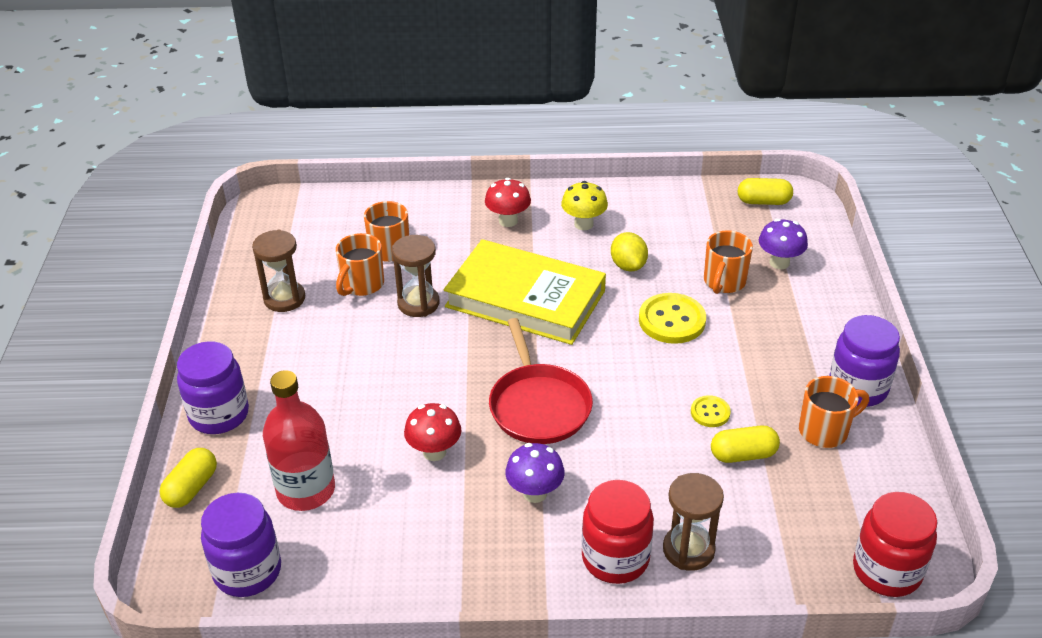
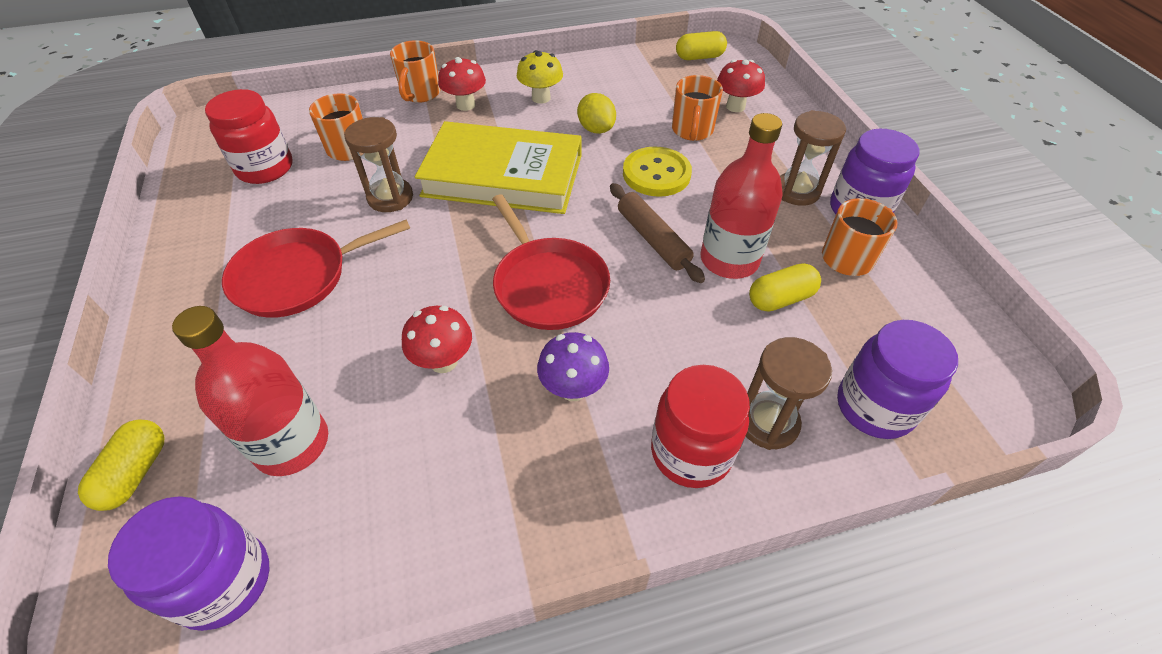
camera: 15 degrees left, 10 degrees up
(219, 415) = (168, 366): purple jar -> purple jar (874, 407)
(284, 298) = (237, 216): brown hourglass -> brown hourglass (797, 191)
(327, 361) = (297, 276): none -> red pan
(362, 285) = (324, 188): orange mug -> orange mug (420, 94)
(646, 381) = (653, 239): none -> brown rolling pin
(710, 412) = (729, 260): yellow button -> red bottle
(779, 263) = (735, 106): purple mushroom -> red mushroom
(886, 571) = (982, 401): red jar -> red jar (265, 168)

